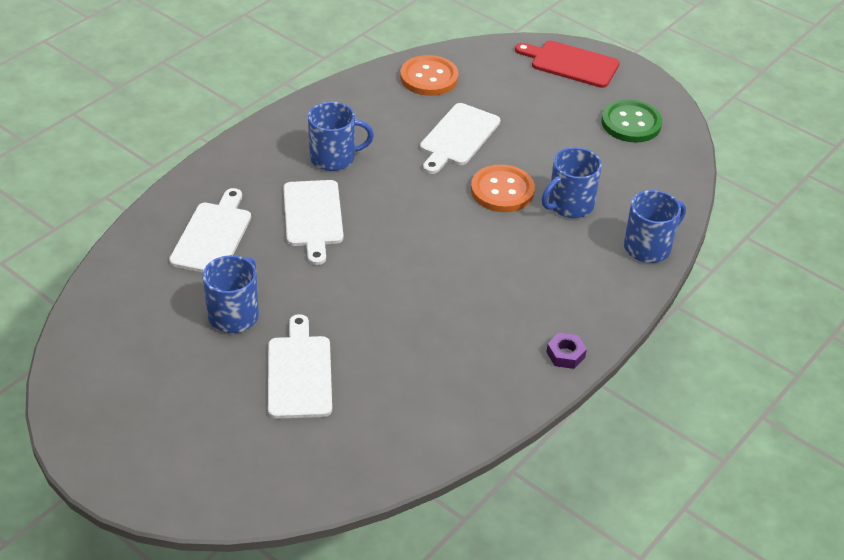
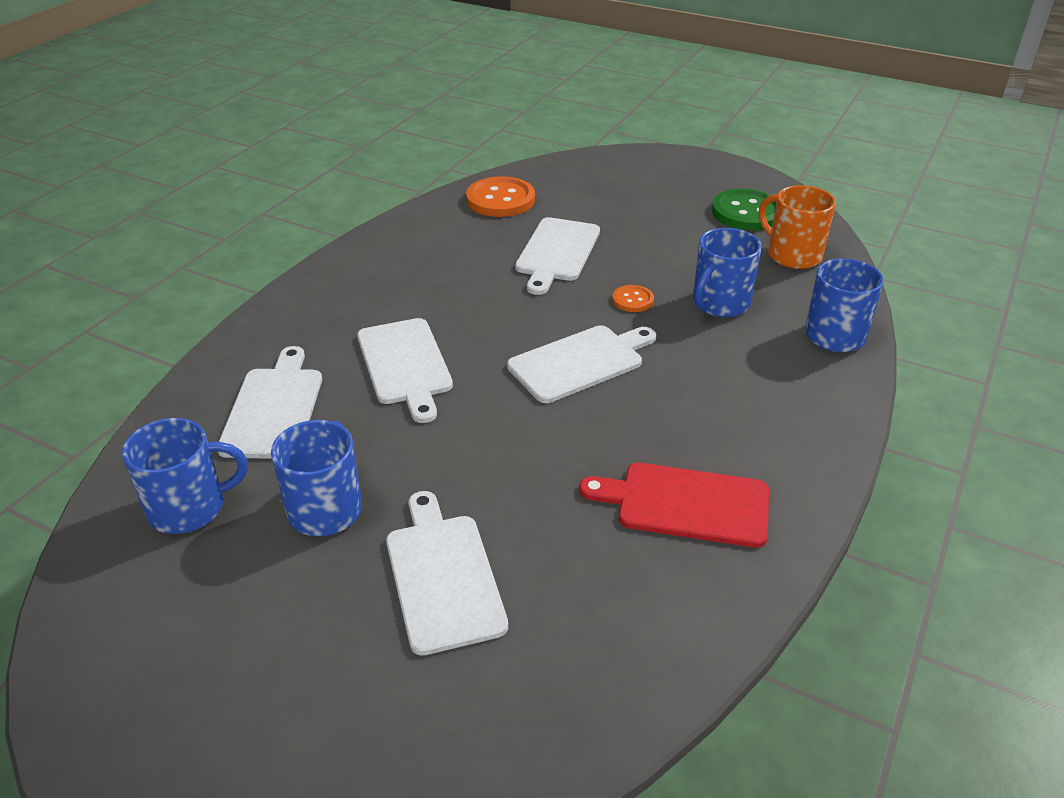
camera: 10 degrees left, 5 degrees down
(334, 158) = (413, 295): blue mug -> blue mug (189, 508)
(442, 237) = (580, 362): none -> white cutting board
(502, 190) = (632, 300): orange button -> orange button, size x0.52
(565, 355) = (803, 481): purple nut -> none
(571, 63) = (653, 167): red cutting board -> red cutting board (686, 504)
(649, 170) = (792, 255): none -> orange mug

